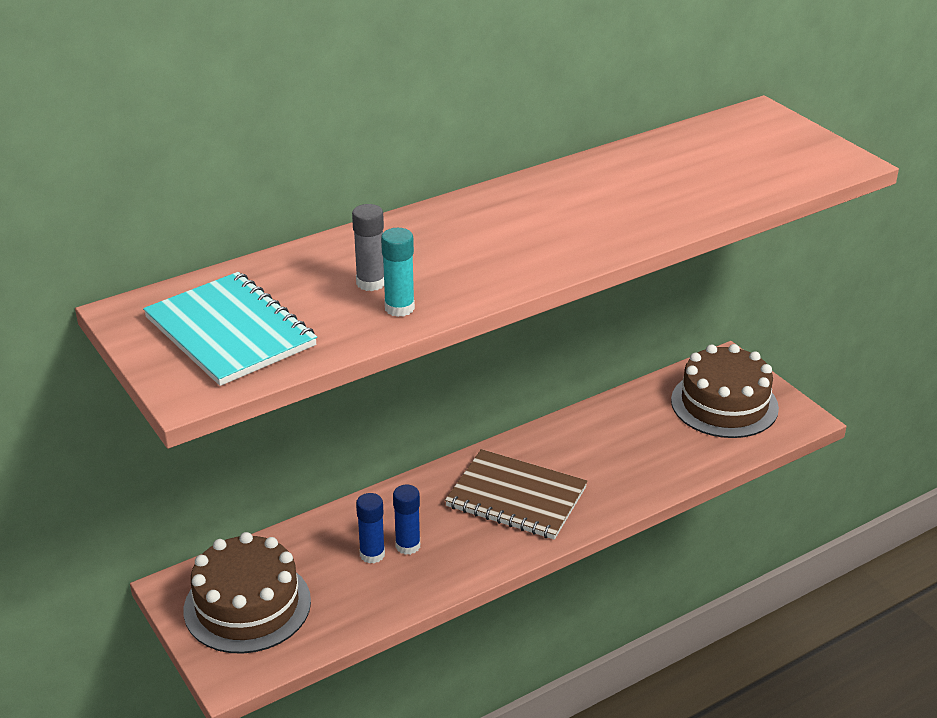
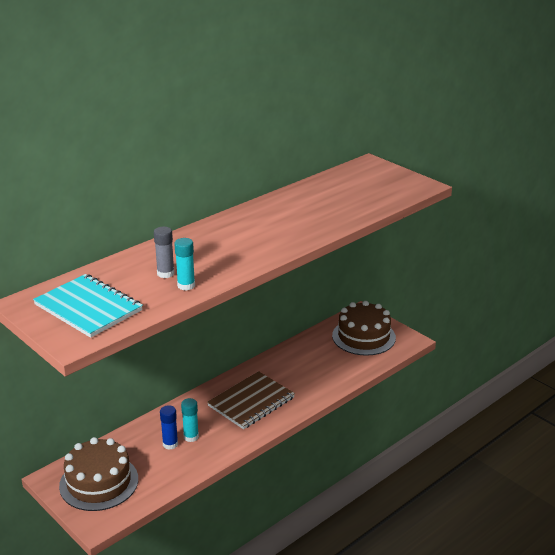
camera: 10 degrees left, 5 degrees down
(408, 546) = (191, 437): blue glue stick -> turquoise glue stick
(516, 497) = (251, 402): brown notebook -> brown notebook turned 60 degrees counterclockwise

